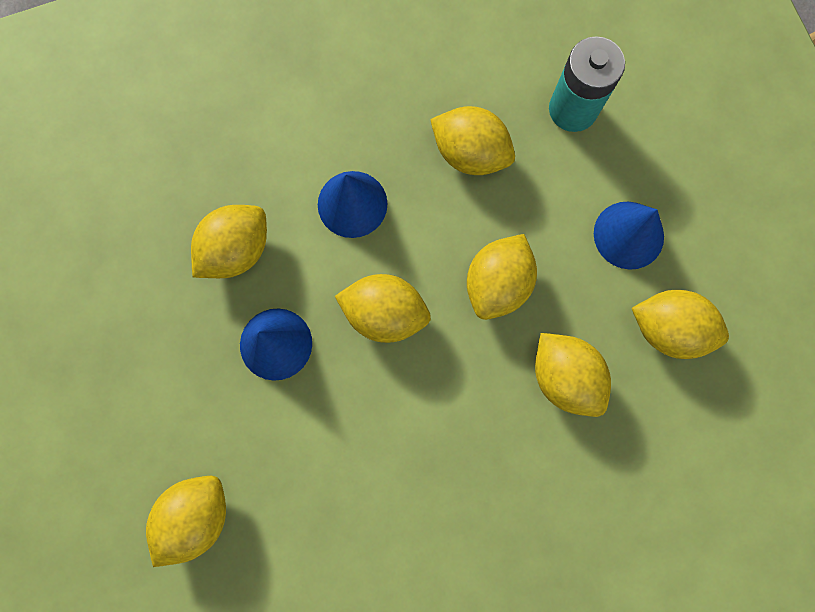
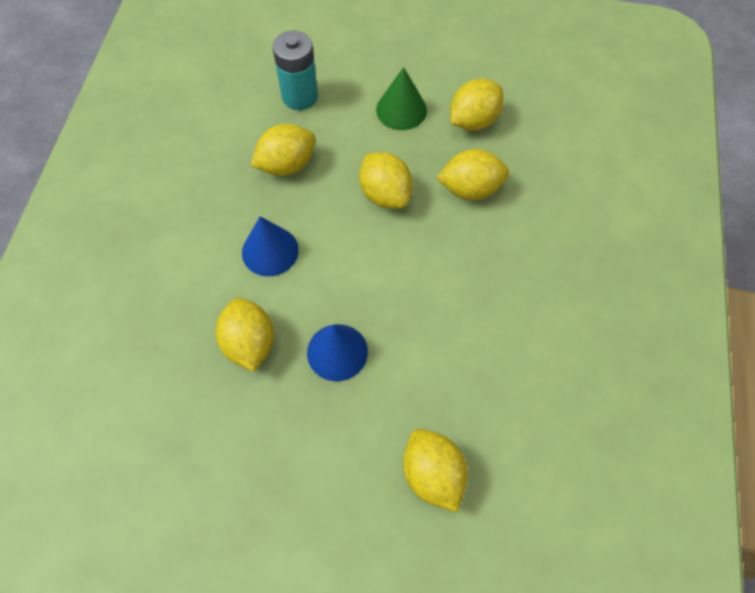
camera: 60 degrees left, 15 degrees down
(385, 313) = (361, 270): yellow lemon -> none
(628, 235) = (401, 110): blue cone -> green cone

